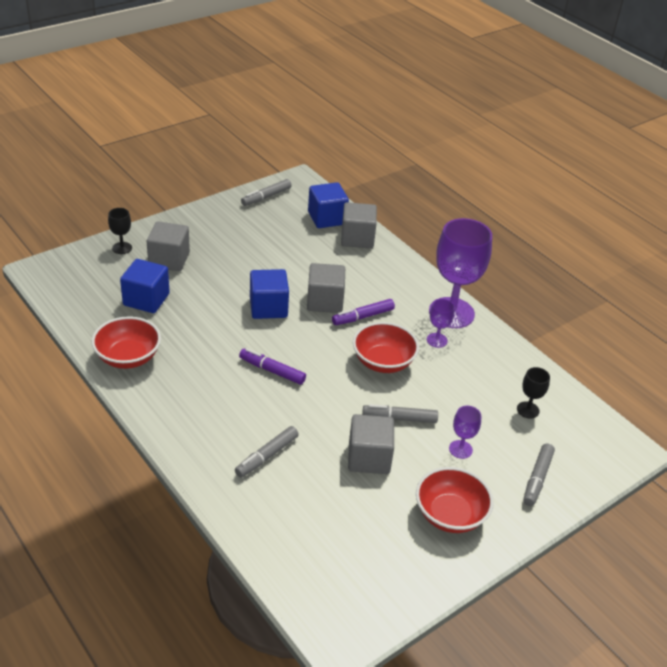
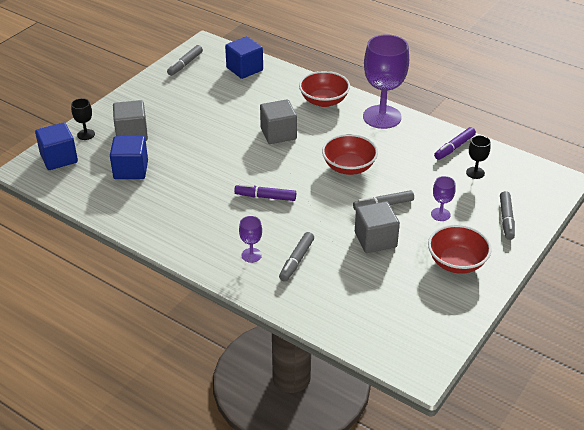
camera: 15 degrees left, 0 degrees up
(128, 357) = (142, 218): red bowl -> red bowl (324, 101)
(268, 307) = (235, 150): blue cube -> blue cube (59, 158)
(357, 238) = (278, 79): grey cube -> none
(362, 317) = (315, 138): purple marker -> purple marker (454, 147)
(437, 340) = (381, 140): purple goblet -> purple goblet (251, 255)

